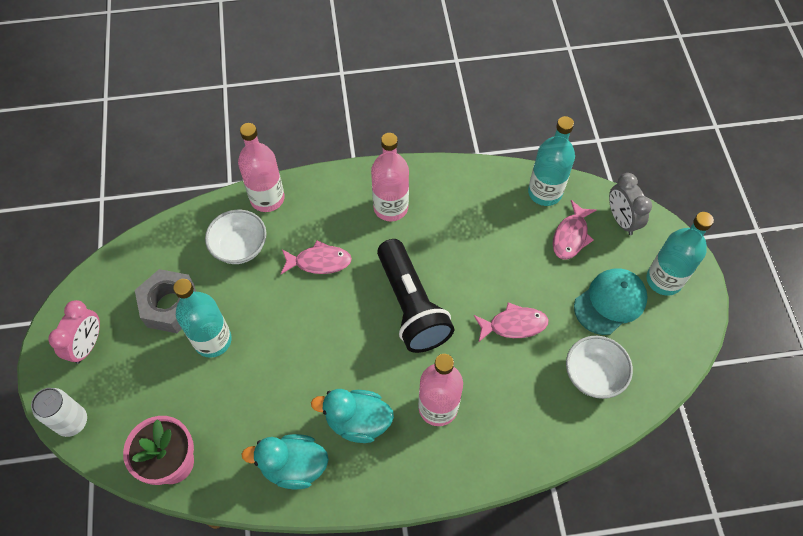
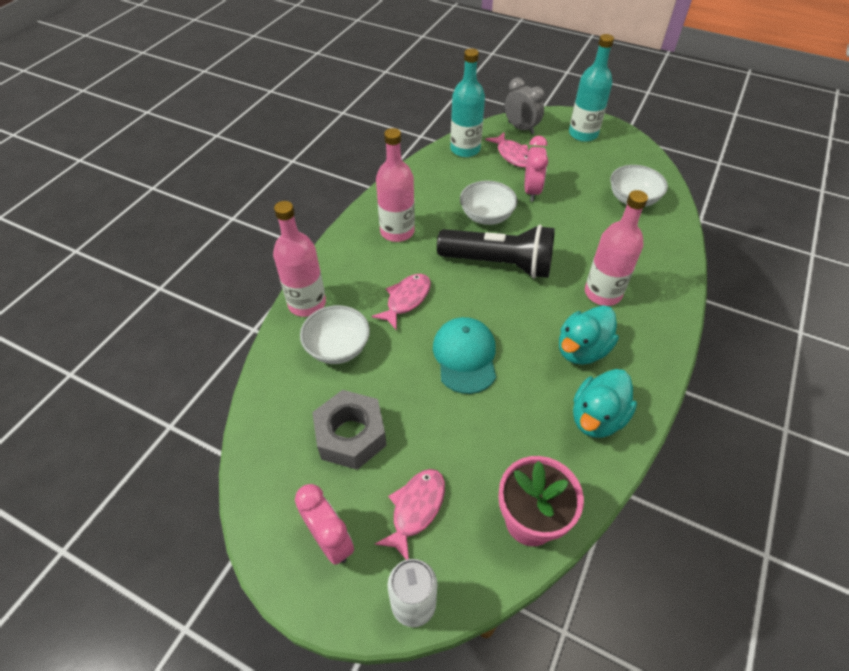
camera: 55 degrees left, 10 degrees down
(213, 340) = (419, 418): turquoise bottle -> none
(464, 263) = (486, 216): none -> white bowl
(514, 325) = (562, 217): pink fish -> pink fish (416, 509)
(530, 280) = (531, 191): none -> pink clock
(610, 302) = (581, 164): turquoise cap -> turquoise cap (465, 356)
(621, 220) = (521, 128): grey clock -> grey clock turned 150 degrees counterclockwise

